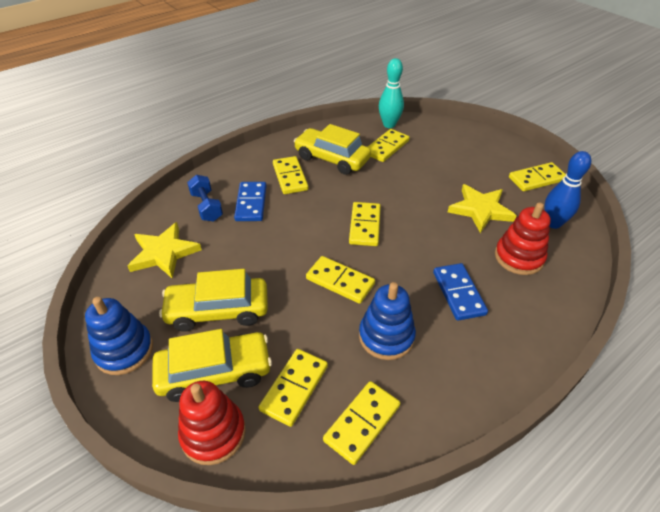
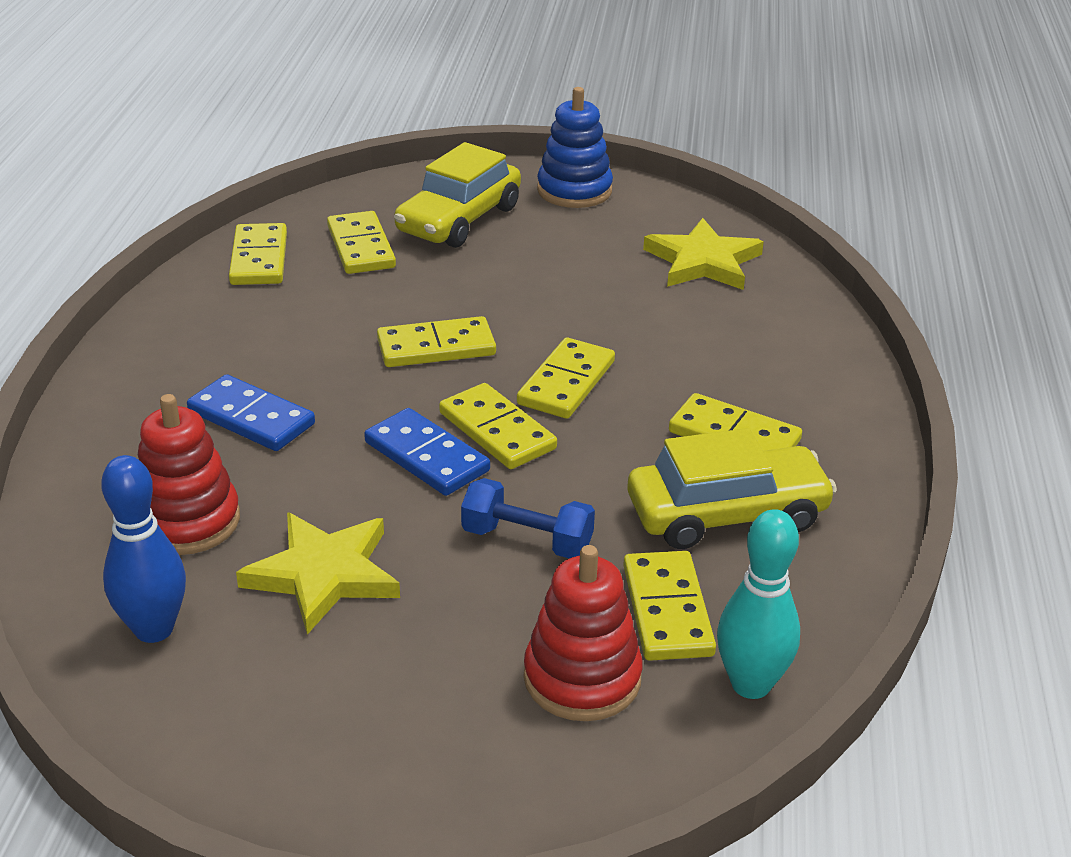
camera: 135 degrees right, 10 degrees down
(207, 207) = (763, 328): blue dumbbell -> blue dumbbell (527, 540)
(213, 433) = (396, 194): red stacking toy -> red stacking toy (582, 678)
(218, 311) = (538, 254): yellow car -> none
(251, 203) = (715, 366): blue domino -> blue domino (427, 456)
(386, 336) = (307, 327): blue stacking toy -> none
(536, 179) = (252, 735): yellow domino -> yellow domino (566, 383)

